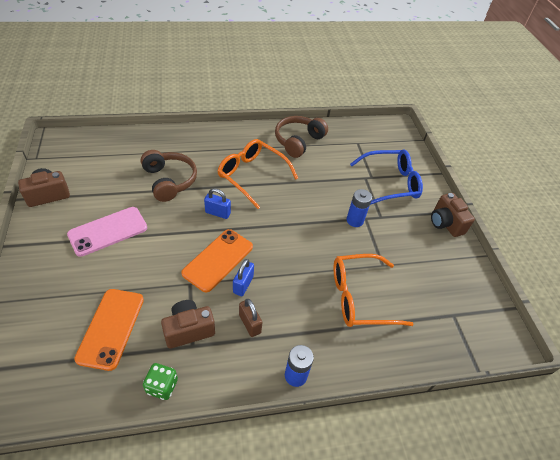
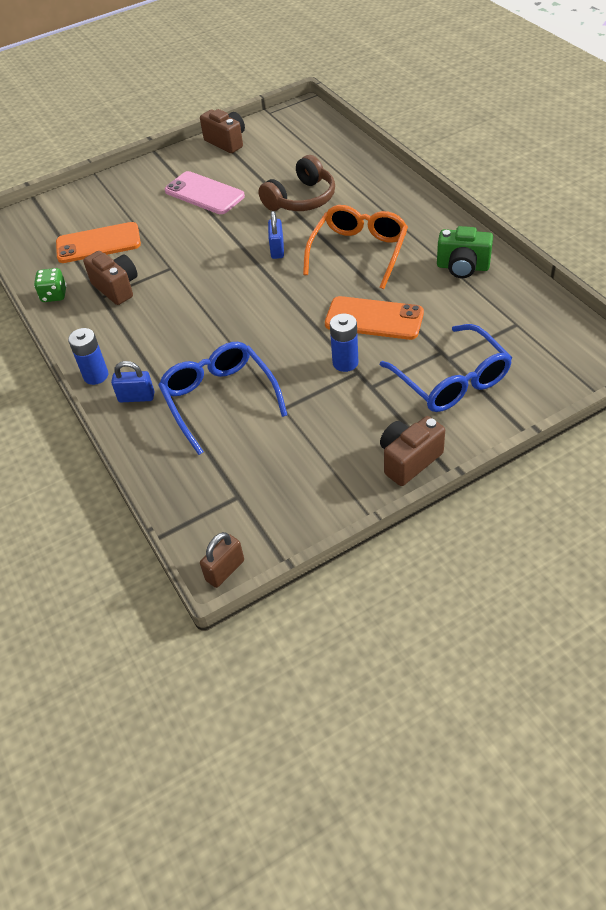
camera: 80 degrees right, 0 degrees up
(218, 260) = (210, 274): orange phone -> orange phone (374, 319)
(243, 284) = (188, 303): blue padlock -> blue padlock (136, 397)
(250, 324) = (141, 324): brown padlock -> brown padlock (225, 570)
(298, 141) = (462, 267): brown headphones -> green camera
(360, 297) = (219, 399): orange glasses -> blue glasses

